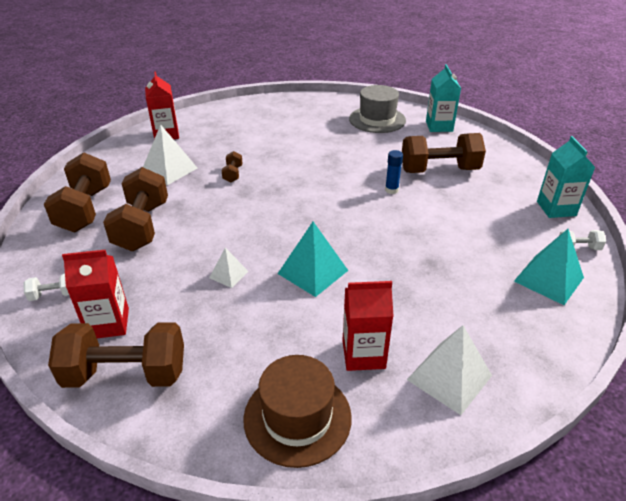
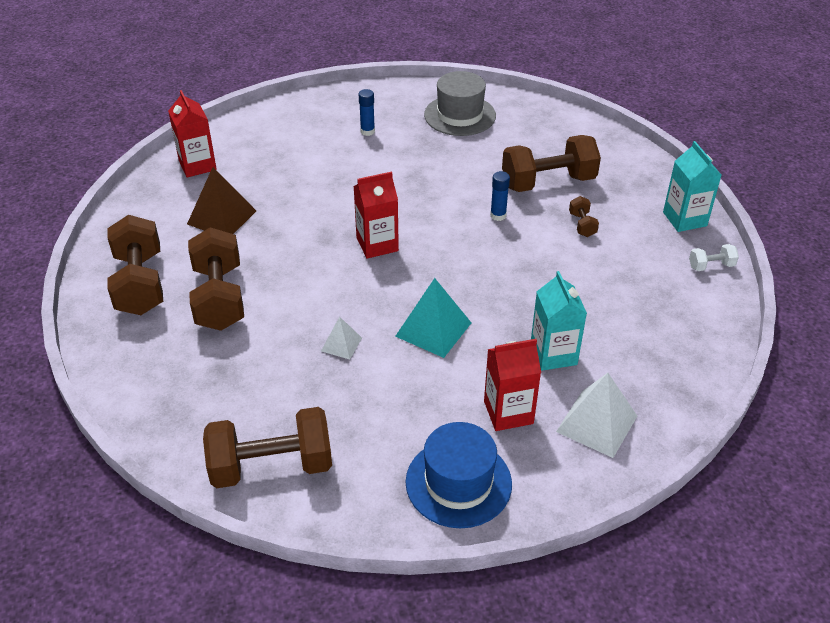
camera: 10 degrees left, 5 degrees up
(53, 295) = (153, 393): white dumbbell -> none
(108, 323) = (229, 417): red carton -> red carton (377, 244)
(169, 170) = (222, 217): white pyramid -> brown pyramid
(233, 174) = (303, 215): brown dumbbell -> brown dumbbell (582, 225)
(297, 417) = (458, 482): brown hat -> blue hat
(302, 124) = (367, 131): none -> blue glue stick
(439, 126) = (537, 118): turquoise carton -> turquoise carton (553, 354)
(549, 279) = (683, 306): turquoise pyramid -> none

